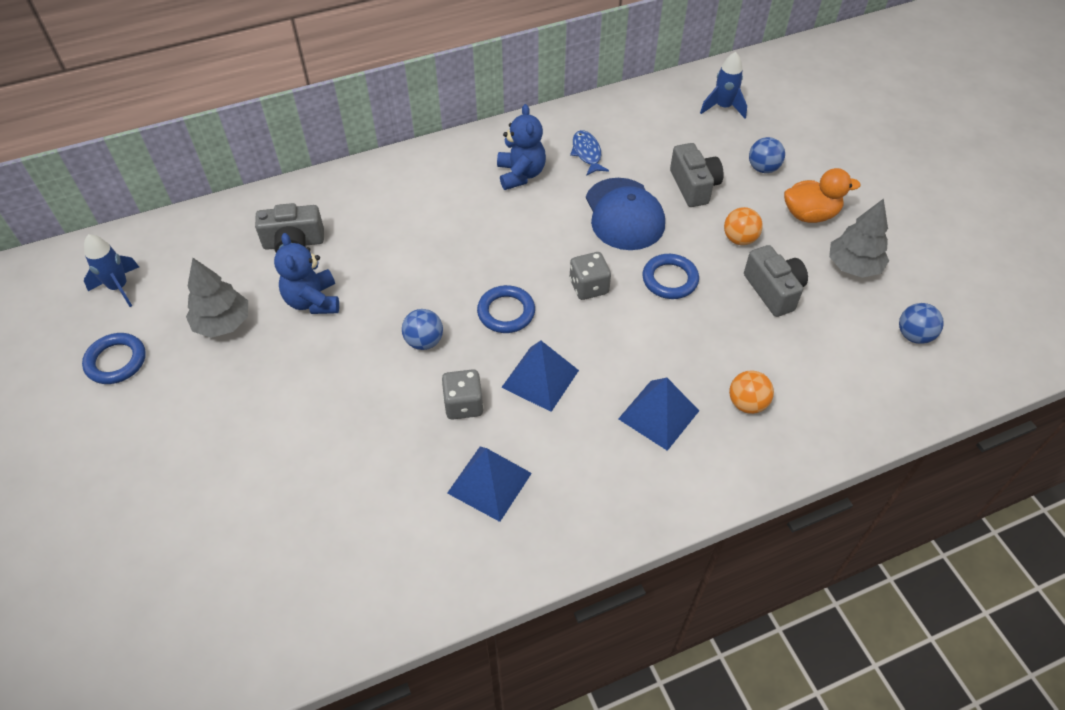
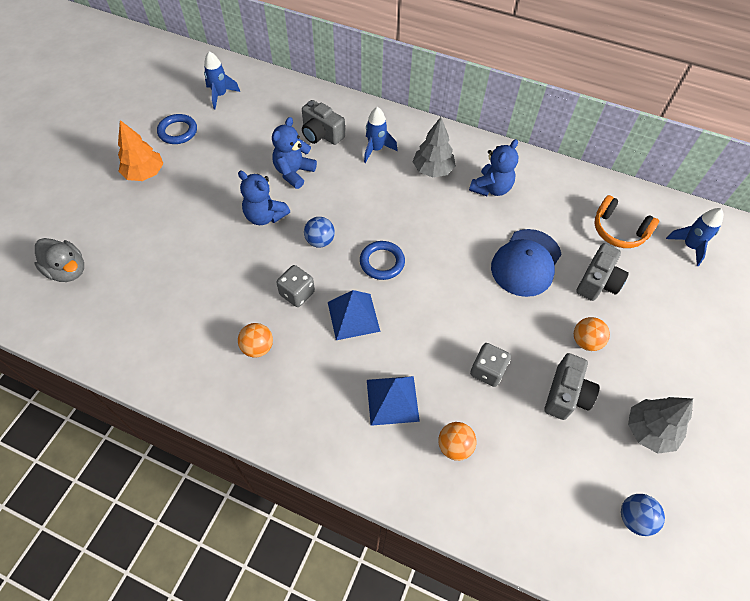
camera: 45 degrees right, 5 degrees up
(135, 433) = (145, 174): none -> orange tree
(177, 603) = (68, 270): none -> grey duck
(223, 323) = (241, 150): grey tree -> grey tree (433, 170)
(337, 364) = (265, 216): none -> blue teddy bear
(370, 217) = (376, 149): none -> blue rocket
(489, 483) = (258, 347): blue pyramid -> orange ball
(587, 153) = (550, 206): blue fish -> none
(589, 287) = (447, 288): grey dice -> grey dice (487, 371)
(661, 133) = (618, 231): none -> orange headphones
(670, 279) = (504, 327): blue ring -> none
(763, 168) = (666, 309): blue ball -> none
(810, 214) = (662, 369): orange duck -> none

